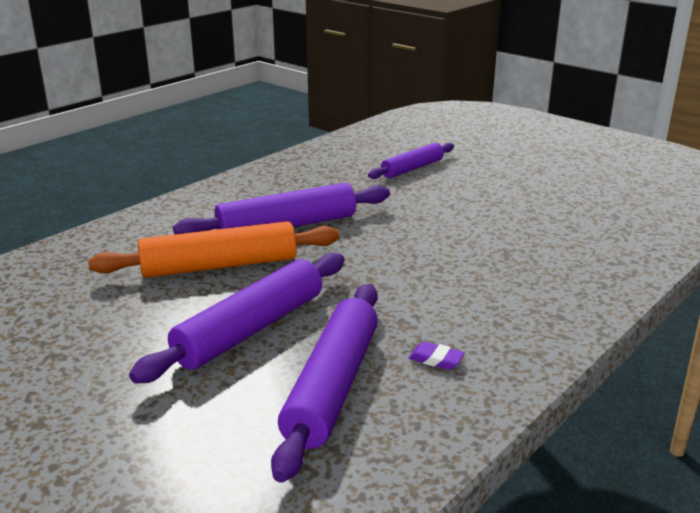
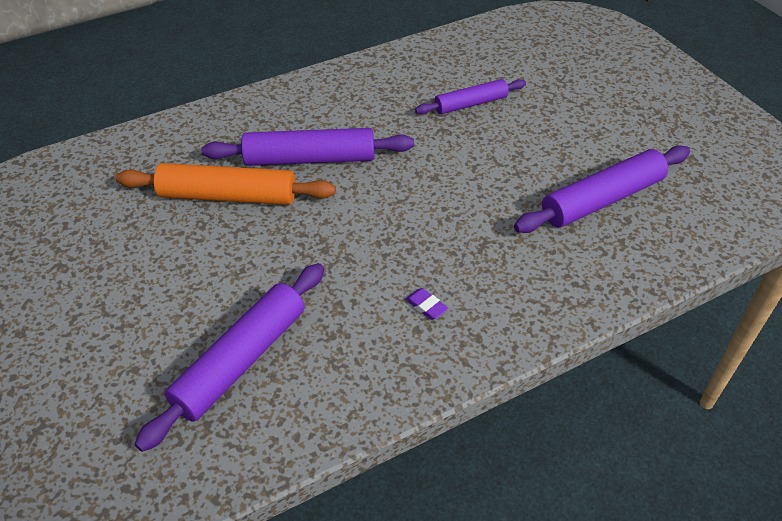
camera: 20 degrees right, 20 degrees up
(250, 329) = (213, 279): purple rolling pin -> purple rolling pin (602, 200)
(436, 359) = (338, 356): purple eraser -> purple eraser (426, 306)

